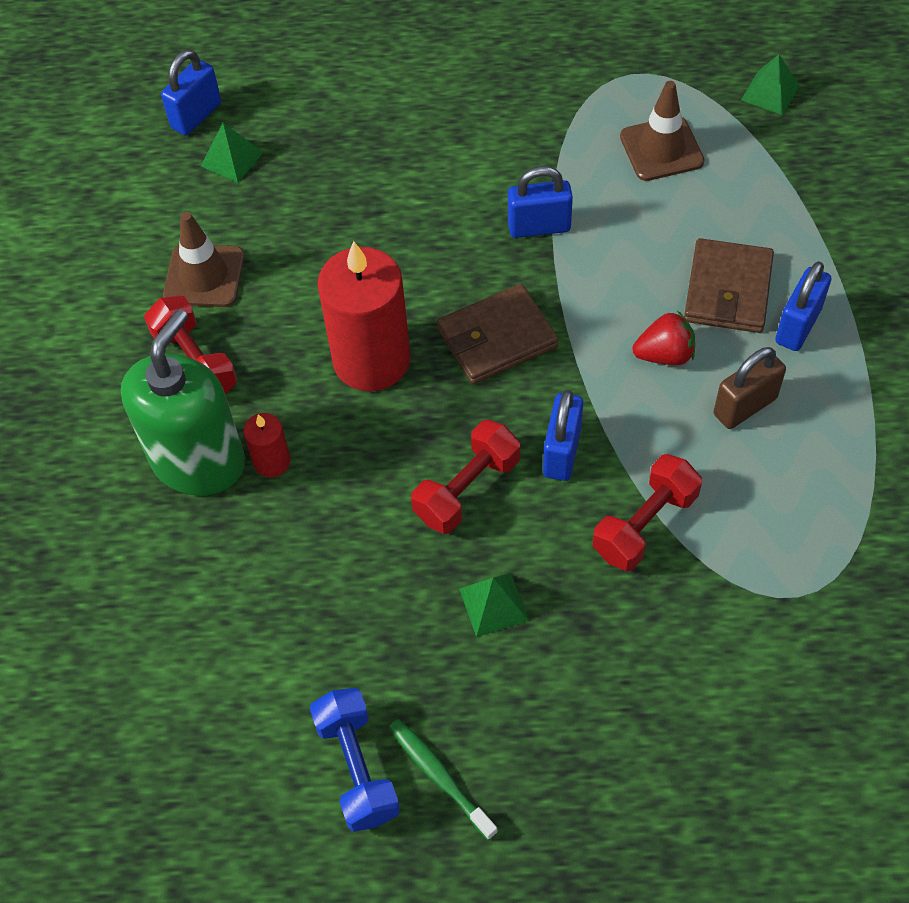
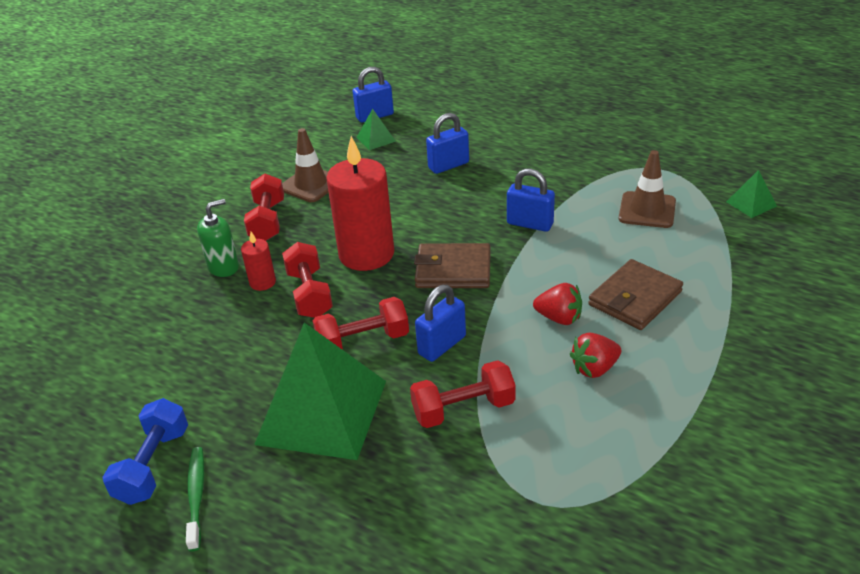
camera: 30 degrees right, 20 degrees down
(198, 461) = (223, 267): green soap dispenser -> green soap dispenser, size x0.54
(348, 452) = (309, 294): none -> red dumbbell
(493, 604) = (322, 411): green pyramid -> green pyramid, size x2.39
(744, 406) = (594, 368): brown padlock -> red strawberry
(798, 326) = (673, 336): blue padlock -> blue padlock (448, 165)

